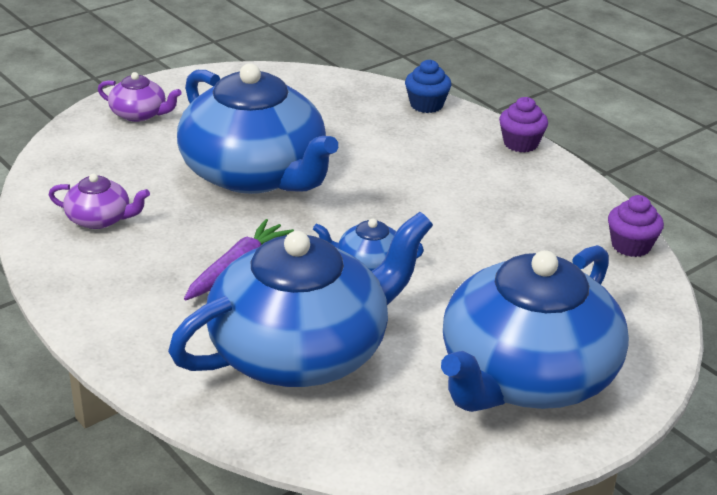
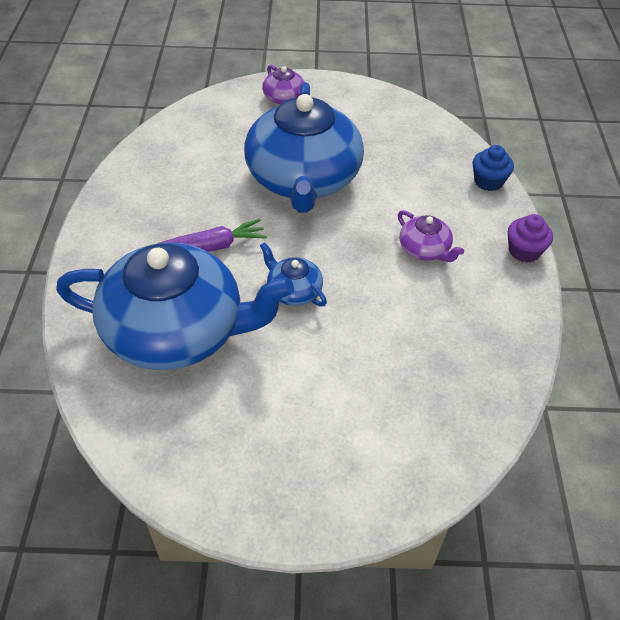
camera: 40 degrees right, 15 degrees up
(100, 219) = (176, 165): purple teapot -> purple teapot (425, 249)
(526, 375) = (293, 447): blue teapot -> none
(631, 245) = (506, 390): purple cupcake -> none

